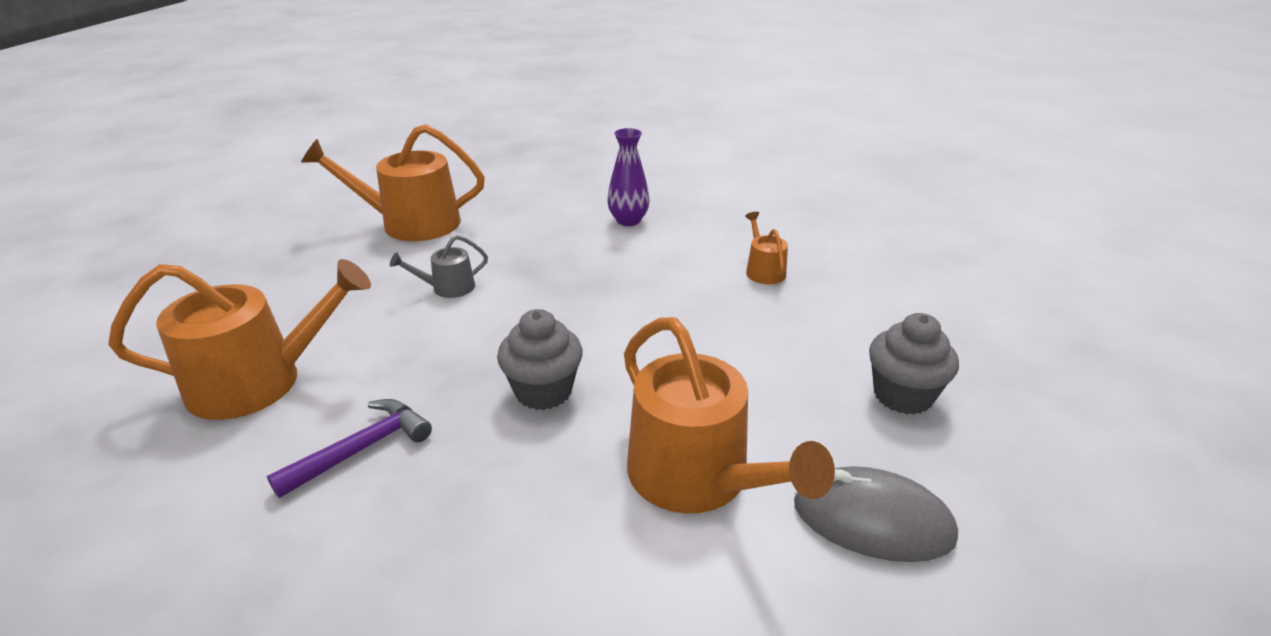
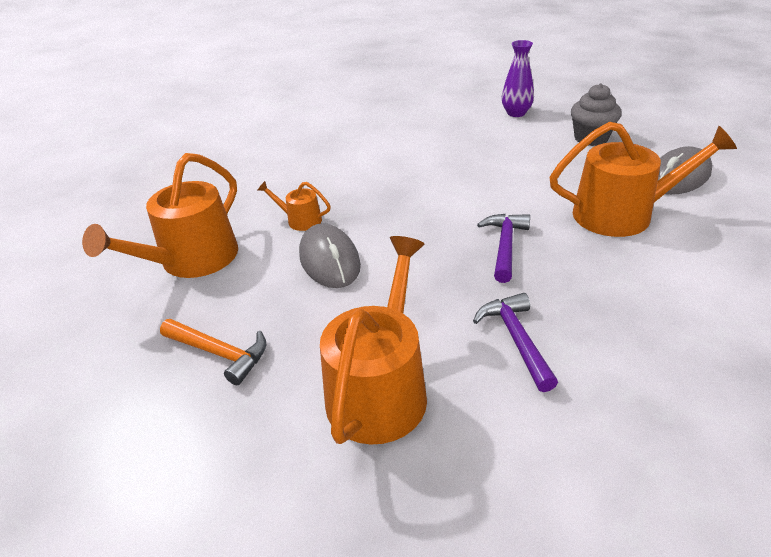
camera: 55 degrees left, 5 degrees up
(287, 283) = (219, 353): none -> orange hammer
(448, 288) = (329, 260): grey watering can -> grey mouse
(543, 391) = (505, 246): grey cupcake -> purple hammer
(628, 221) = (320, 162): purple vase -> purple vase (516, 113)
(763, 270) = (439, 136): orange watering can -> orange watering can (300, 220)

